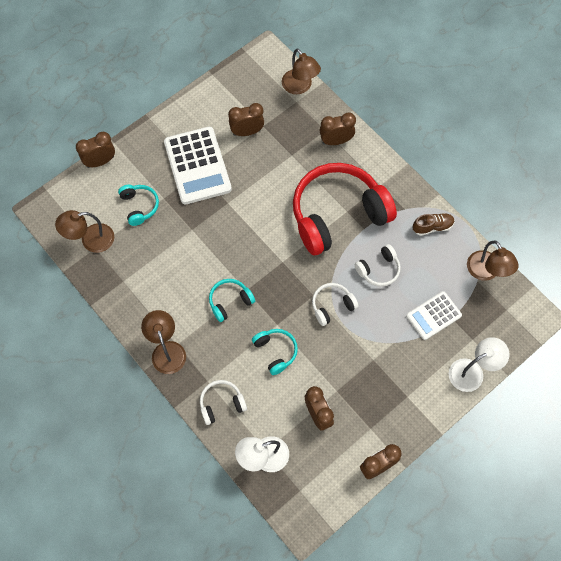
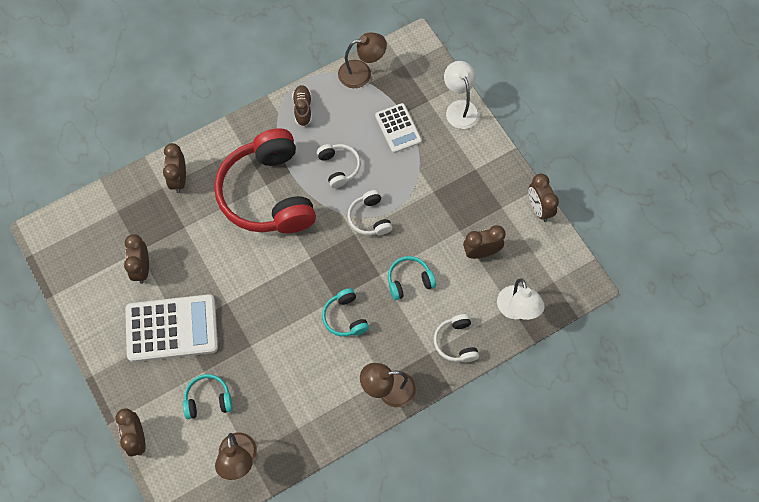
camera: 80 degrees left, 0 degrees up
(300, 87) = (99, 203): brown lamp -> none

